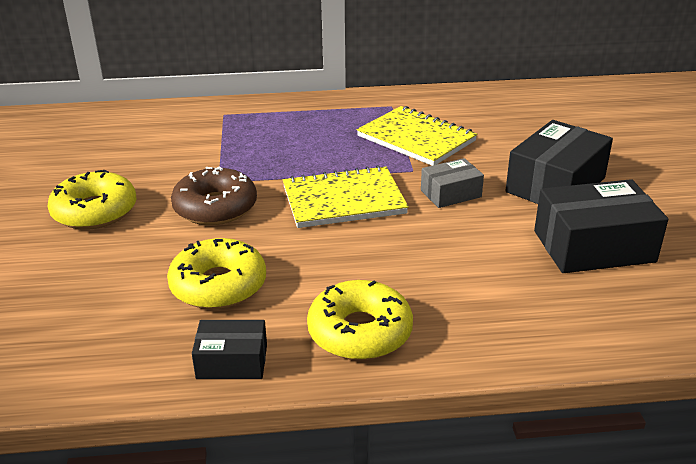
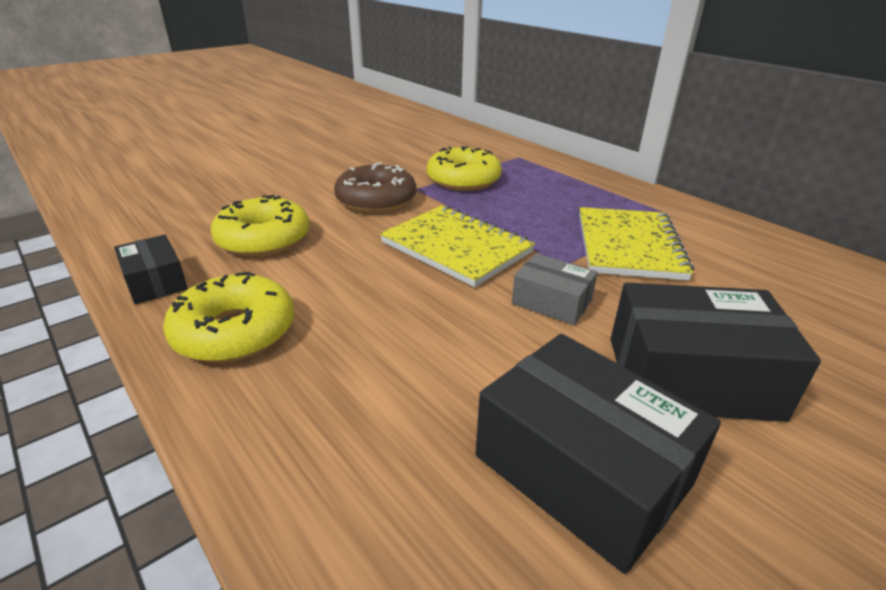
camera: 55 degrees right, 0 degrees up
(95, 211) = (324, 166): yellow donut -> yellow donut (463, 180)

